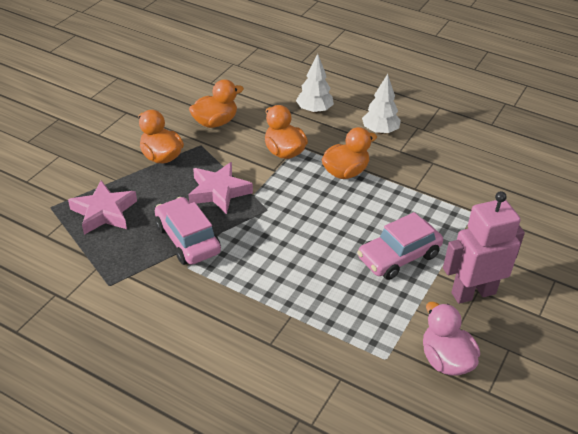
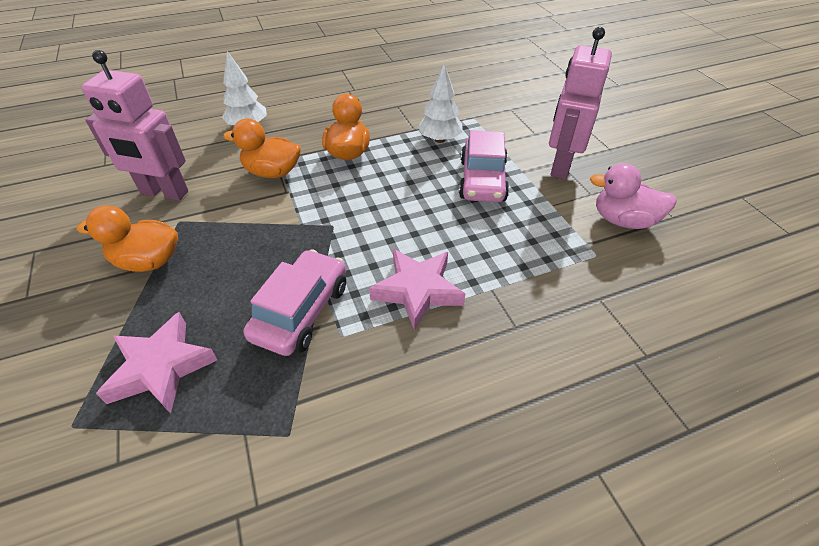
camera: 50 degrees left, 5 degrees up
(187, 239) = (301, 311): pink car -> pink car turned 105 degrees clockwise
(215, 122) = (164, 193): orange duck -> pink robot
(218, 192) = (264, 246): pink star -> pink star (417, 291)
(380, 131) = (326, 109): white tree -> white tree (439, 140)

